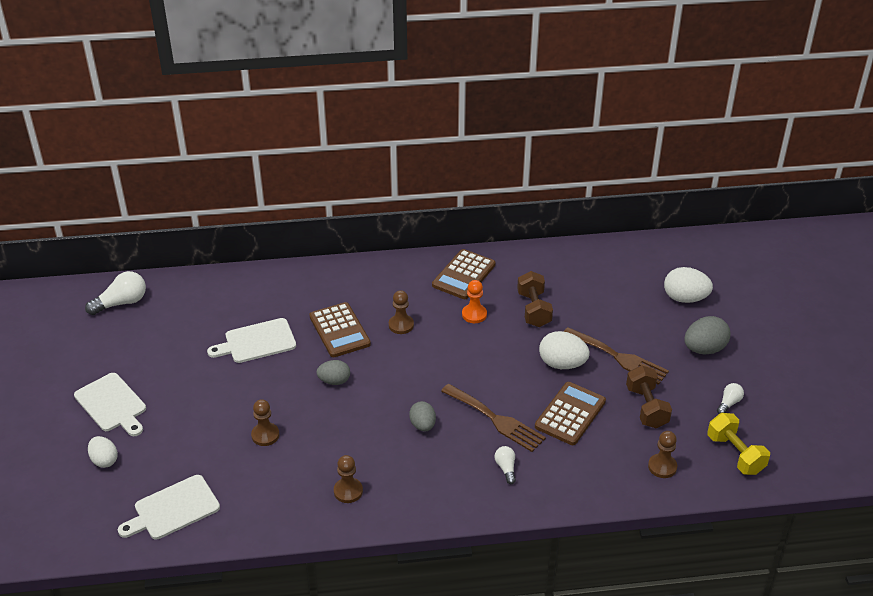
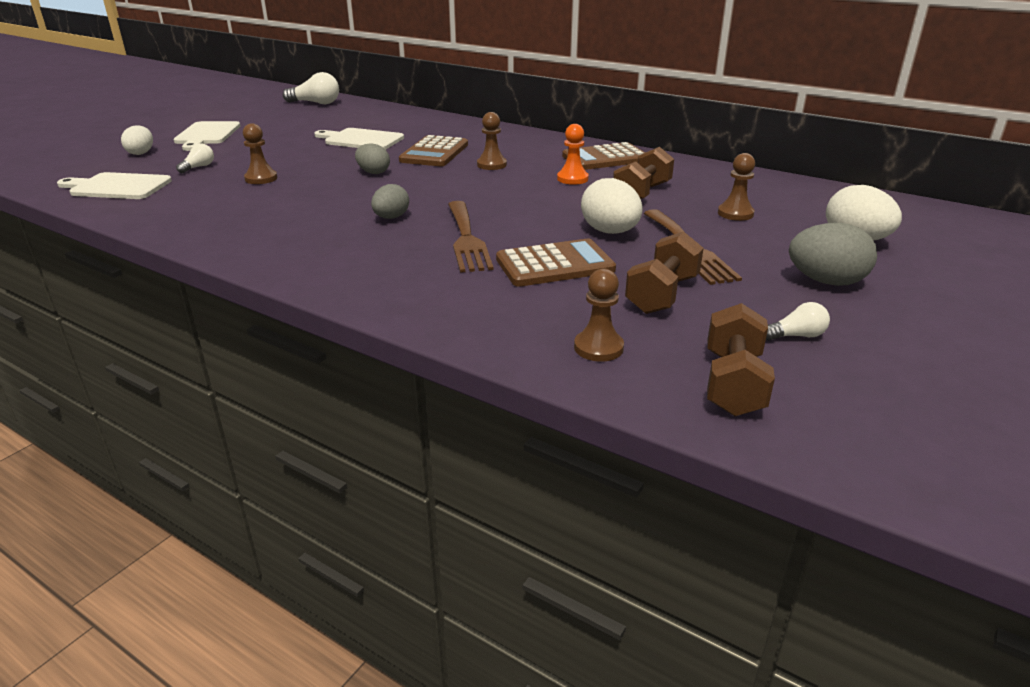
camera: 40 degrees right, 10 degrees down
(348, 491) = (246, 227): brown pawn -> brown pawn (735, 213)
(506, 468) = (410, 271): white light bulb -> white light bulb (198, 167)
(735, 454) = (733, 384): yellow dumbbell -> brown dumbbell

